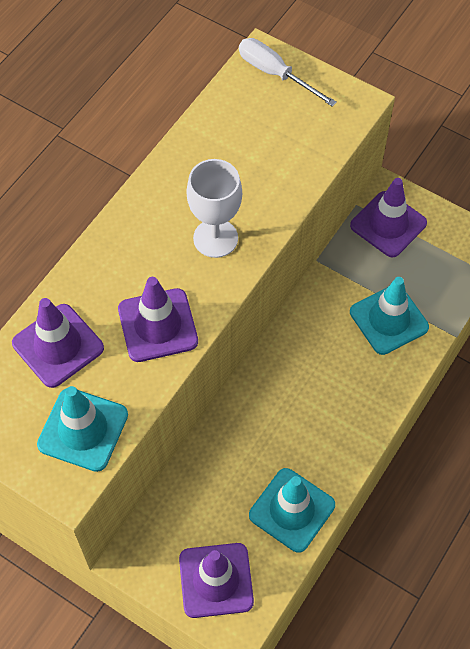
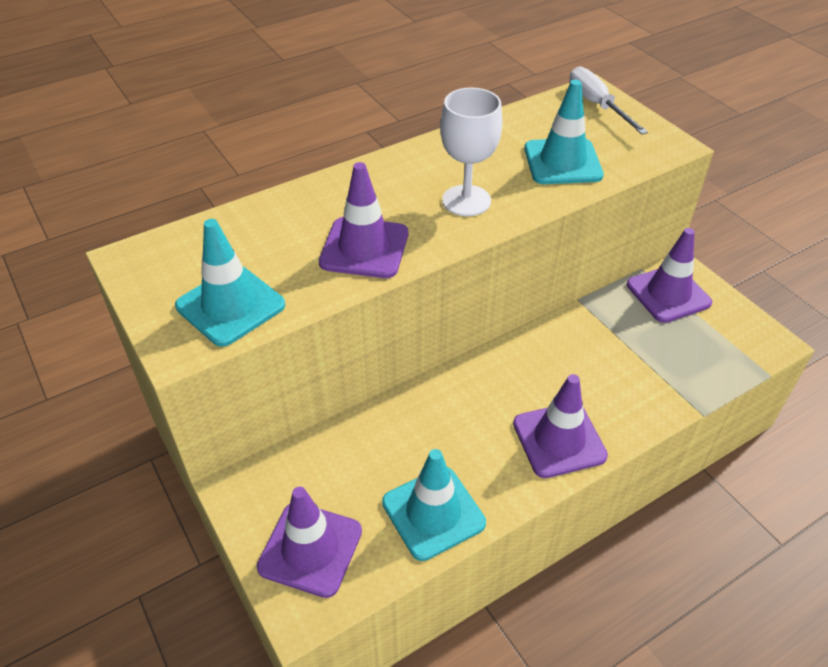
camera: 25 degrees right, 15 degrees down
(58, 345) = (258, 233): purple traffic cone -> purple traffic cone (559, 440)
(389, 319) = (632, 374): turquoise traffic cone -> turquoise traffic cone (562, 162)

